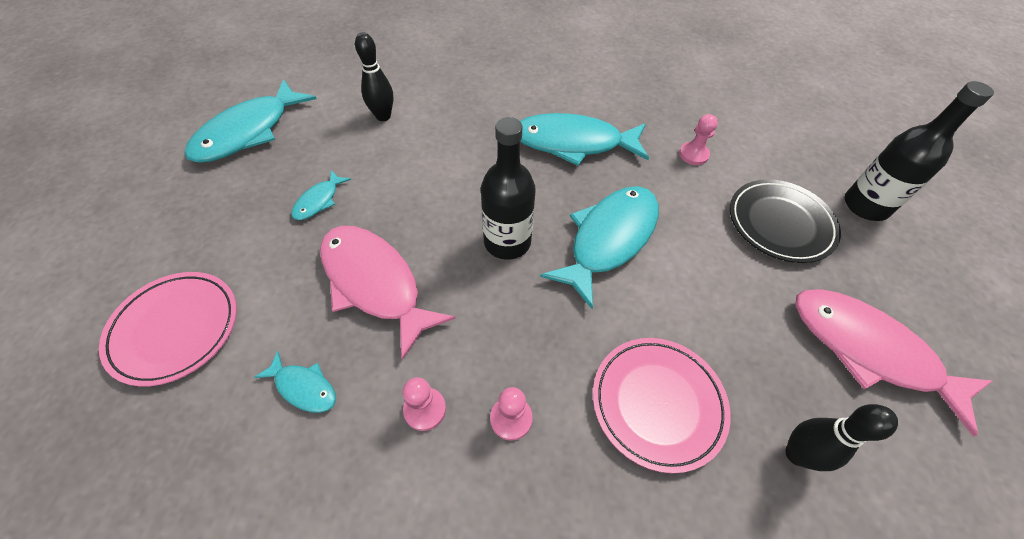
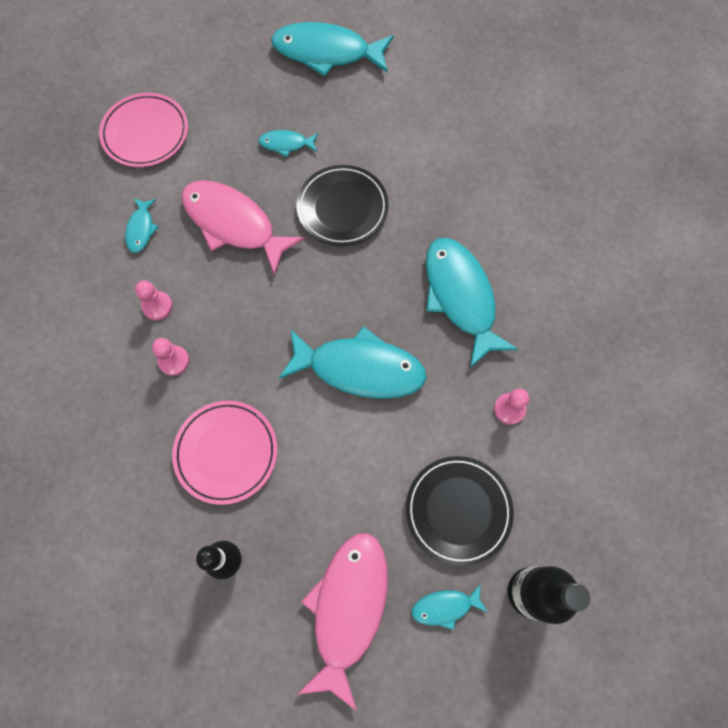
camera: 65 degrees right, 15 degrees up
(375, 283) = (234, 224): pink fish -> pink fish turned 75 degrees counterclockwise
(383, 116) = (402, 132): black bowling pin -> none
(428, 186) = (342, 208): none -> black plate
(507, 242) = (316, 293): black bottle -> none
(874, 269) = (445, 607): none -> turquoise fish

